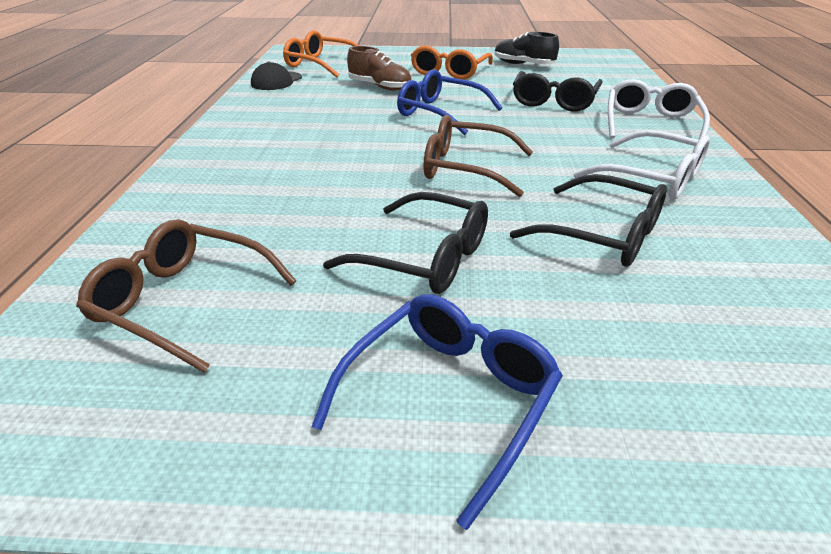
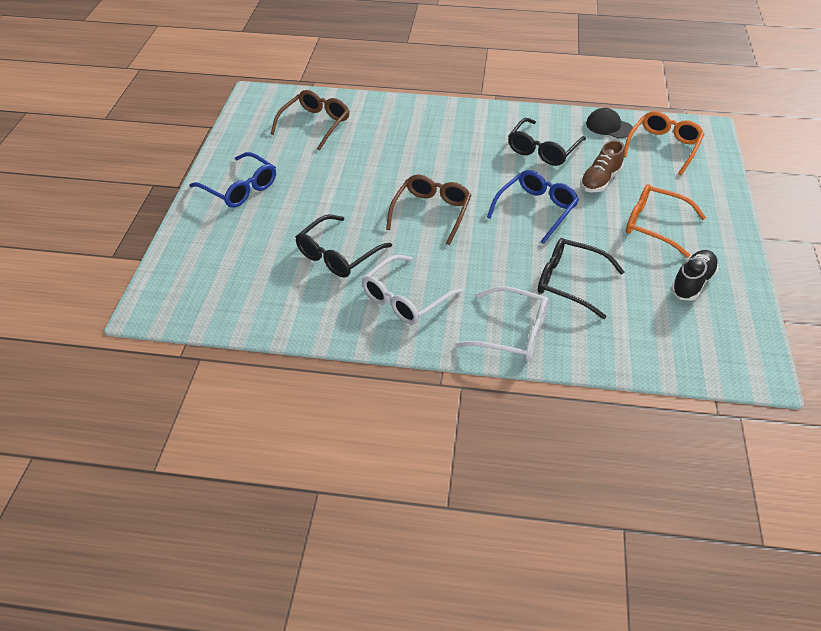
camera: 95 degrees right, 10 degrees up
(423, 257) = (331, 188): black glasses -> black glasses (543, 149)

